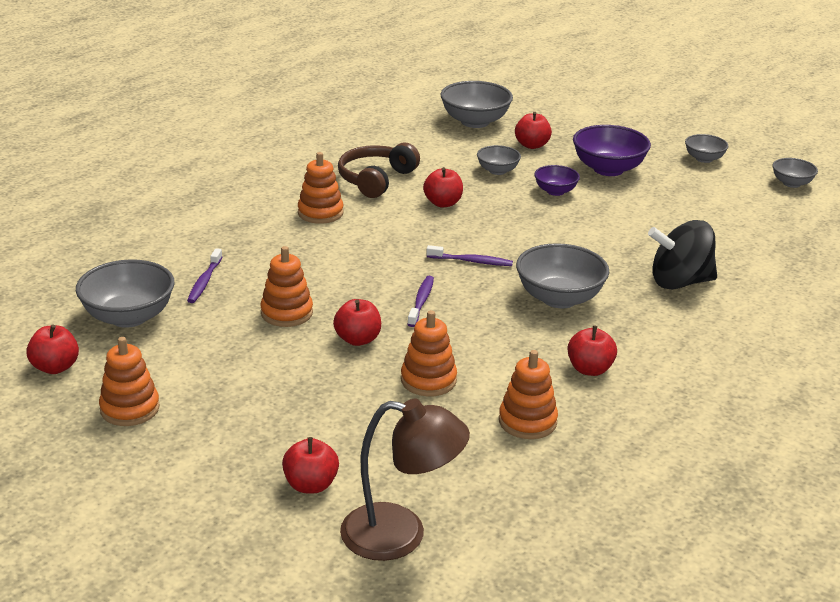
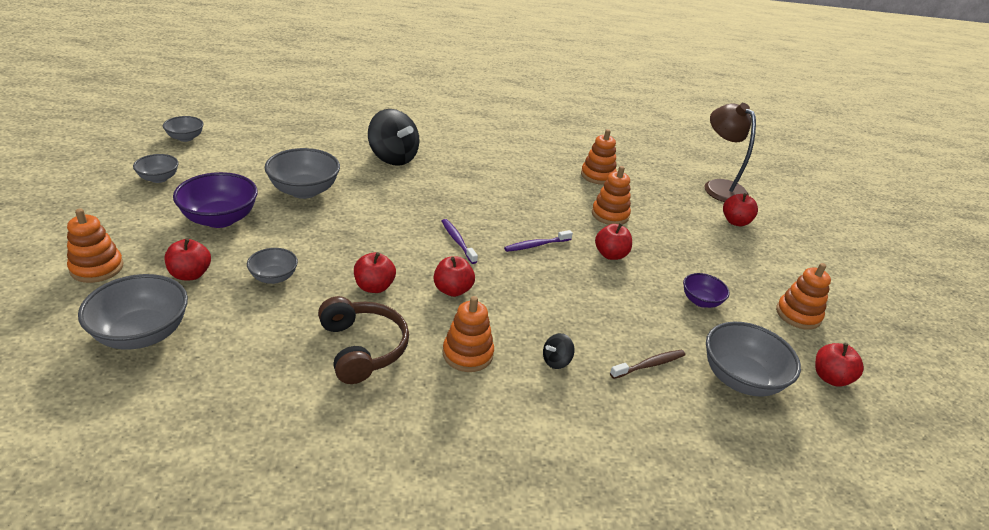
camera: 130 degrees left, 5 degrees up
(204, 281) = (649, 365): purple toothbrush -> brown toothbrush
(265, 243) = (556, 361): none -> black spinning top
(287, 313) = (626, 299): orange stacking toy -> orange stacking toy (97, 268)
(376, 179) = (362, 348): brown headphones -> brown headphones turned 105 degrees counterclockwise
(555, 191) = (293, 234): purple bowl -> purple bowl (701, 301)
(559, 298) = (465, 194): grey bowl -> grey bowl (304, 191)
(589, 369) = (528, 168): red apple -> red apple (452, 290)

